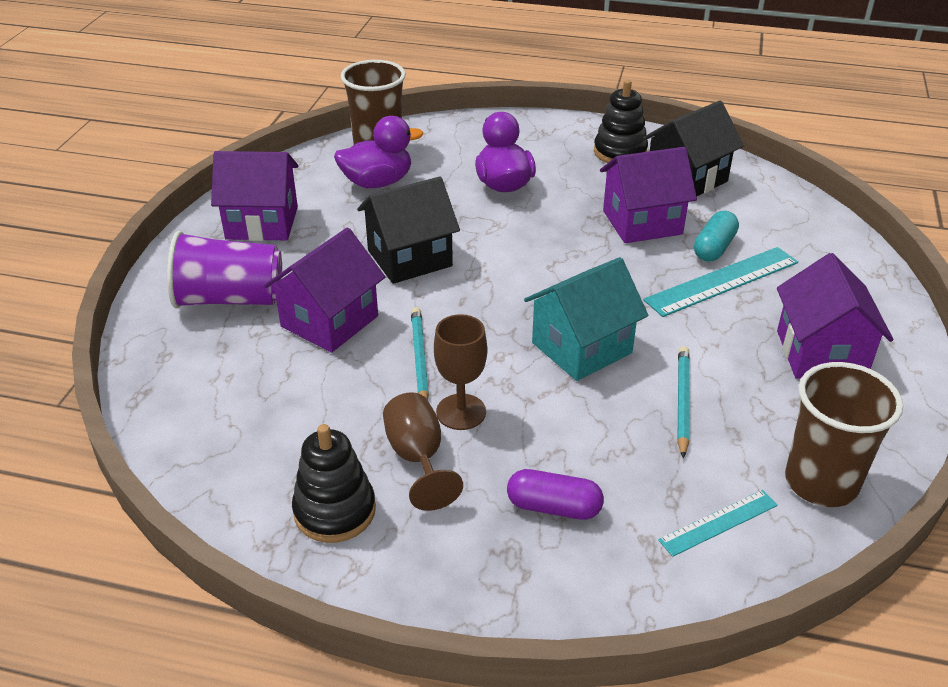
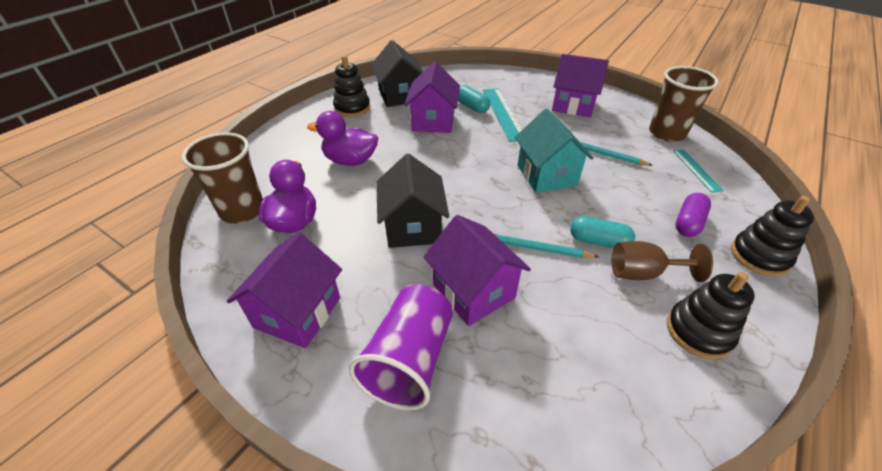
camera: 70 degrees left, 5 degrees up
(461, 412) = (598, 241): brown goblet -> turquoise capsule
(514, 590) = (759, 256): none -> black stacking toy

